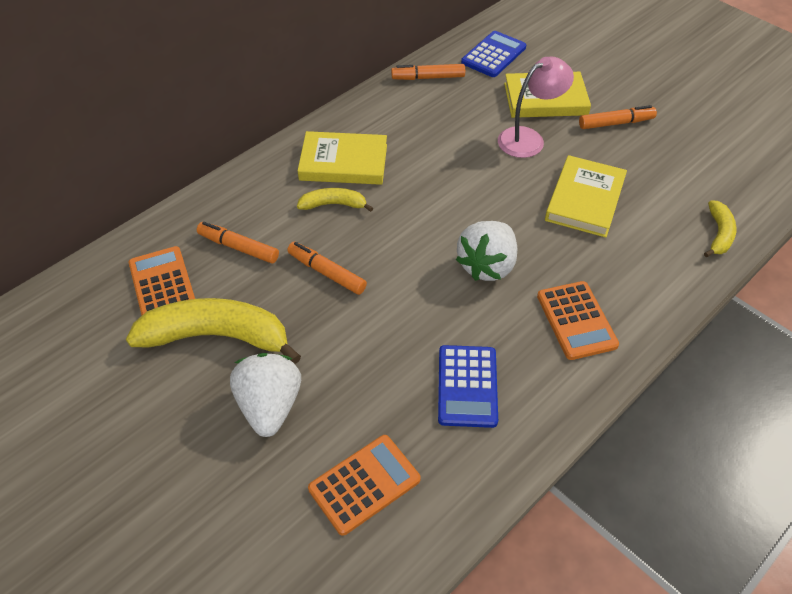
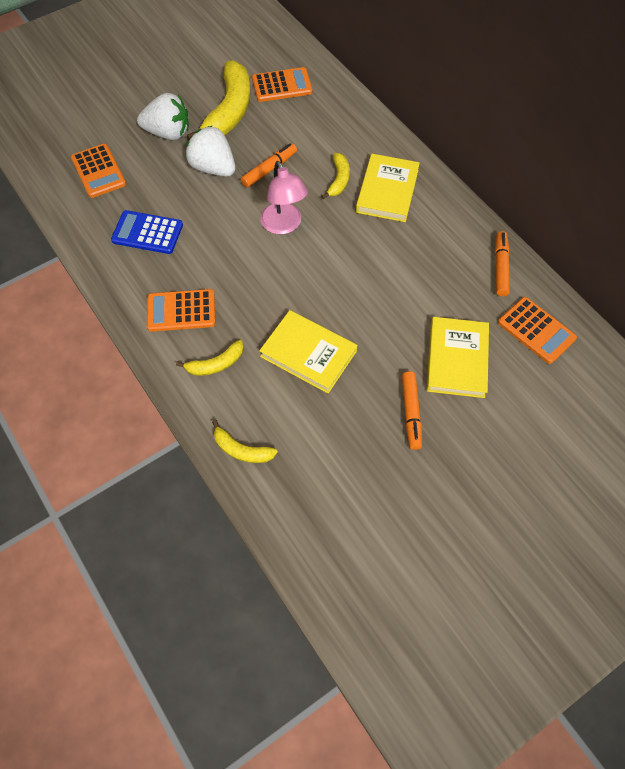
camera: 100 degrees right, 10 degrees up
(239, 247) = (306, 124): orange marker -> none
(487, 265) = (251, 266): white strawberry -> white strawberry (213, 168)
(493, 55) = (536, 330): blue calculator -> orange calculator
(529, 139) = (398, 330): pink lamp -> pink lamp (284, 225)
(632, 273) = (216, 364): none -> yellow banana

